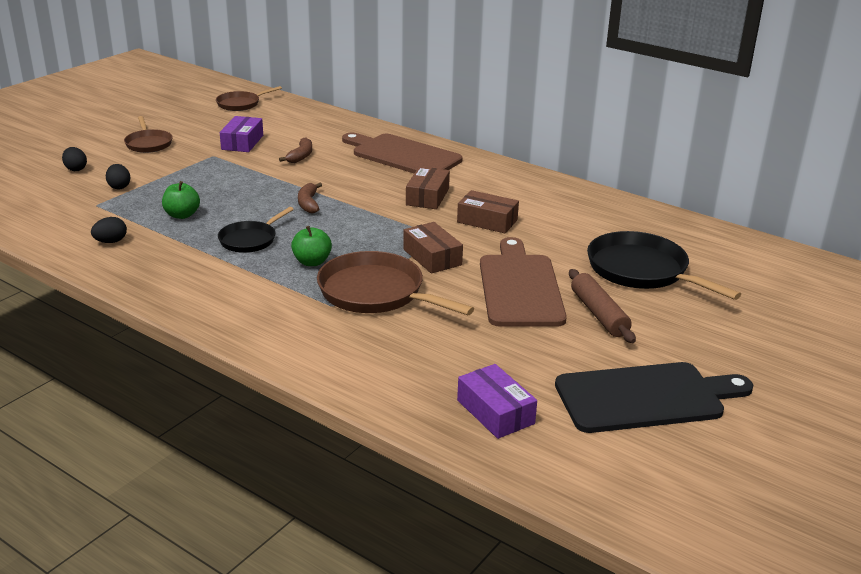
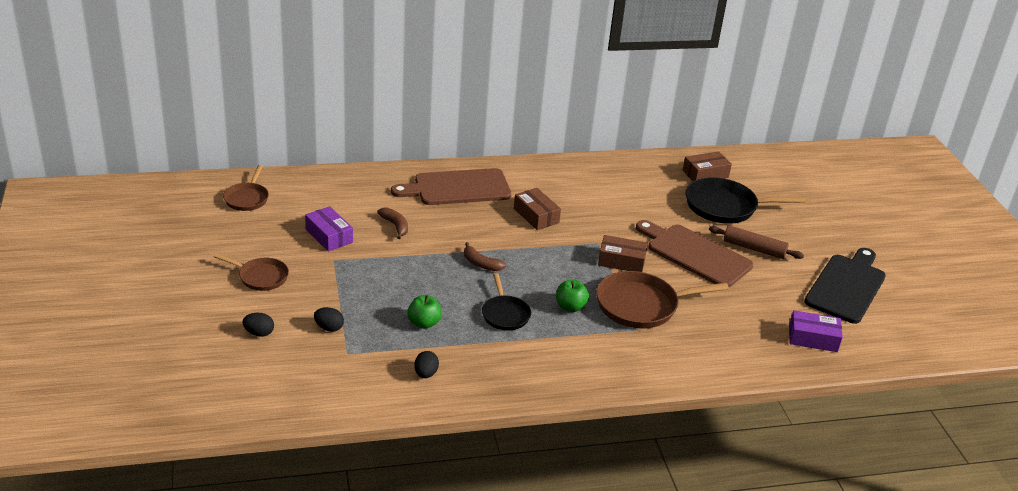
camera: 50 degrees left, 5 degrees up
(487, 221) = (600, 216): brown box -> brown box (705, 174)

